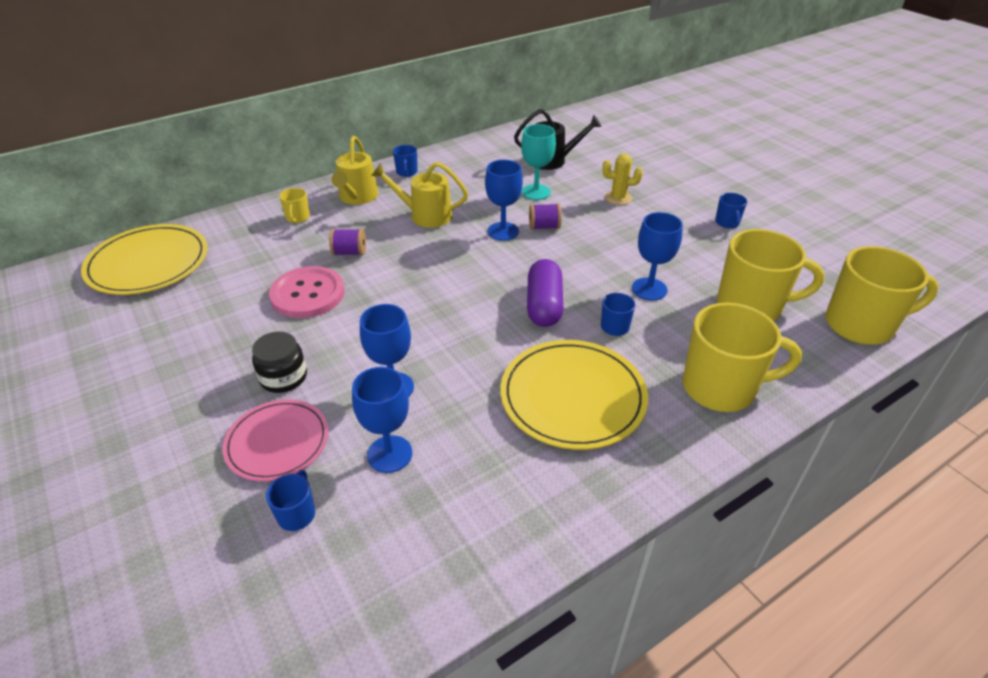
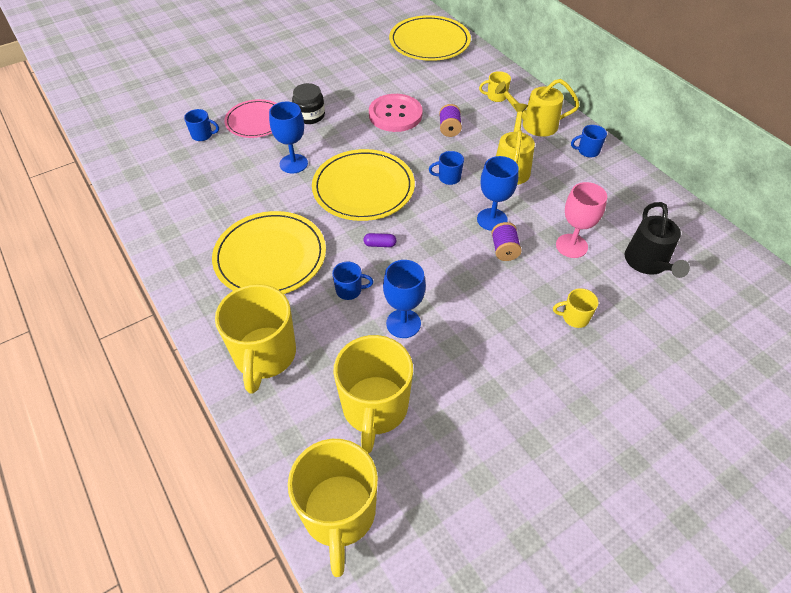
camera: 90 degrees right, 10 degrees up
(389, 454) = (236, 166): blue goblet -> none
(449, 319) = (363, 188): none -> yellow plate
(536, 192) = (571, 246): turquoise goblet -> pink goblet
(544, 305) = (380, 244): purple capsule -> purple capsule, size x0.44
(618, 198) = (574, 317): yellow cactus -> yellow mug
(727, 223) = (537, 423): blue mug -> blue mug (448, 178)

